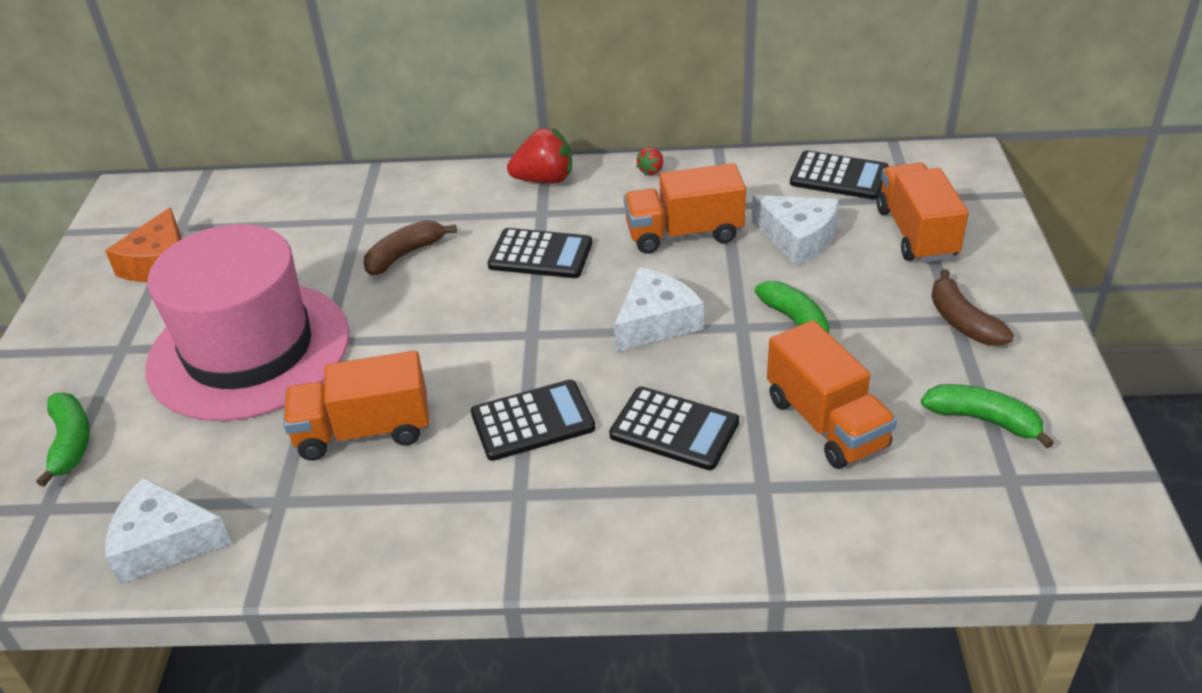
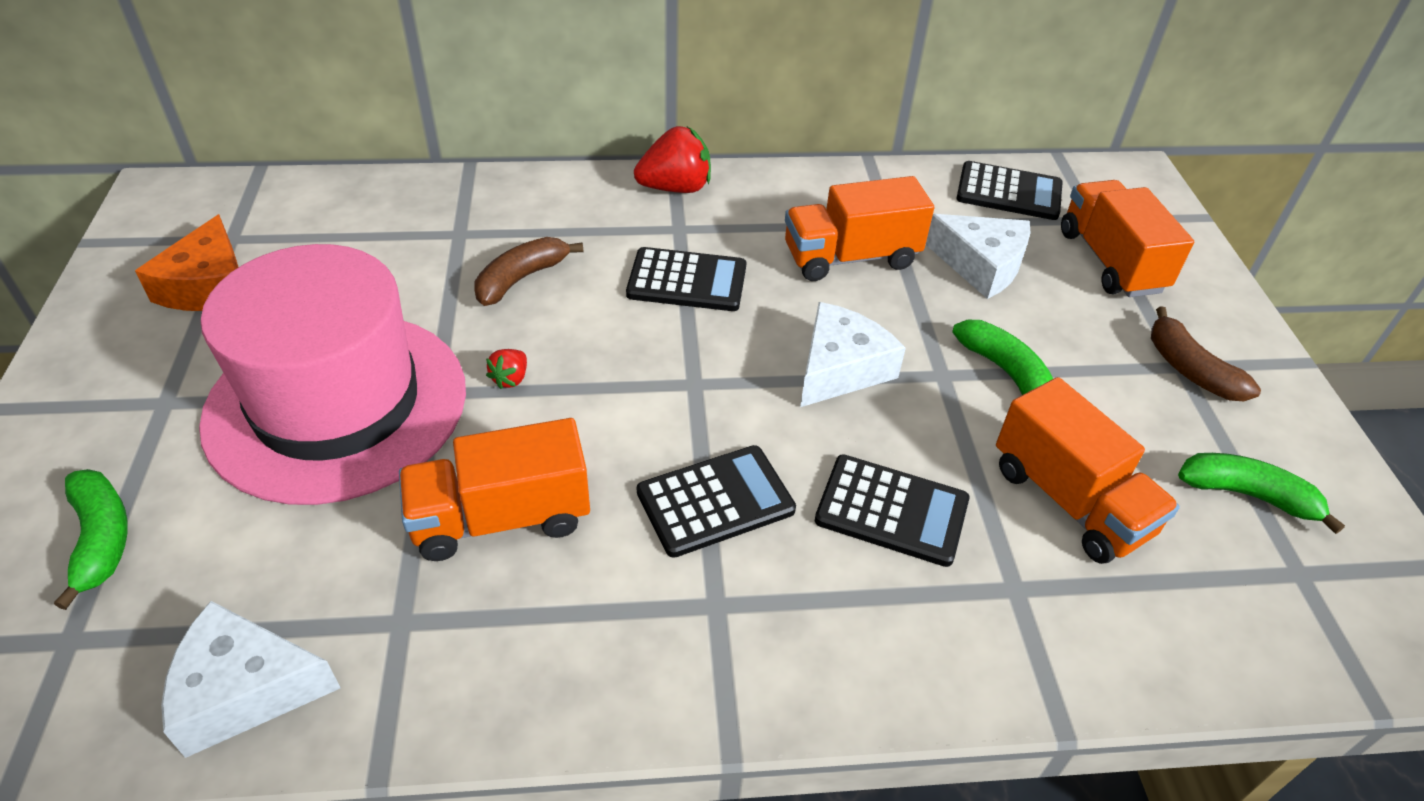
camera: 10 degrees left, 5 degrees up
(651, 170) = (797, 180): red strawberry -> red strawberry (510, 379)

